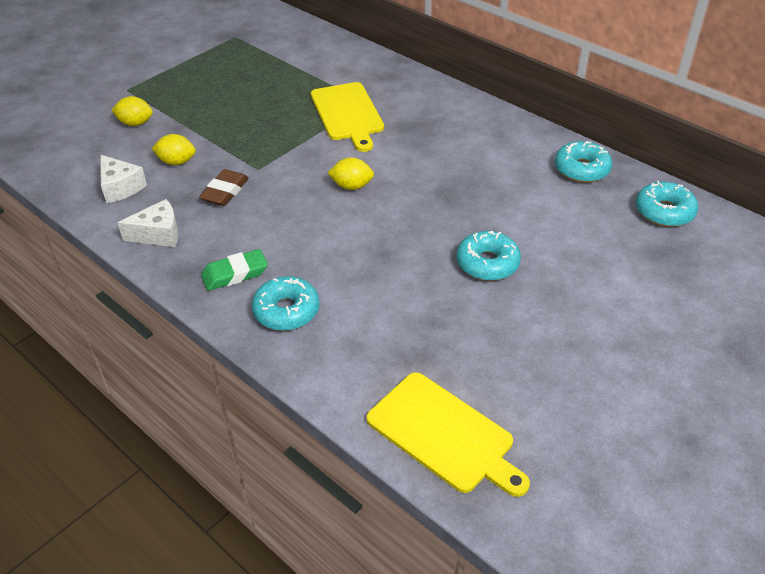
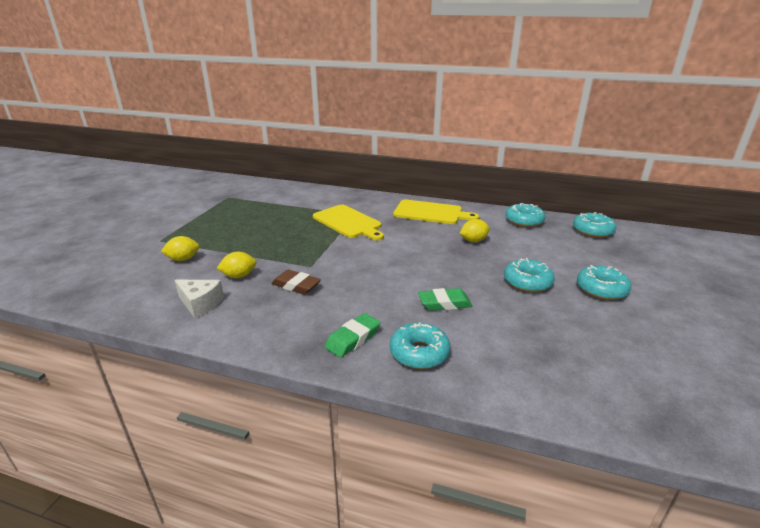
camera: 25 degrees left, 15 degrees down
(158, 234) = (261, 328): white cheese -> none
(225, 191) = (296, 286): brown eraser -> brown eraser turned 60 degrees counterclockwise
(351, 186) = (390, 260): yellow lemon -> yellow lemon (473, 241)
(363, 262) = (444, 303): none -> green eraser
(444, 434) = (626, 402): yellow cutting board -> yellow cutting board (431, 213)
(571, 301) = (601, 289): none -> turquoise donut

